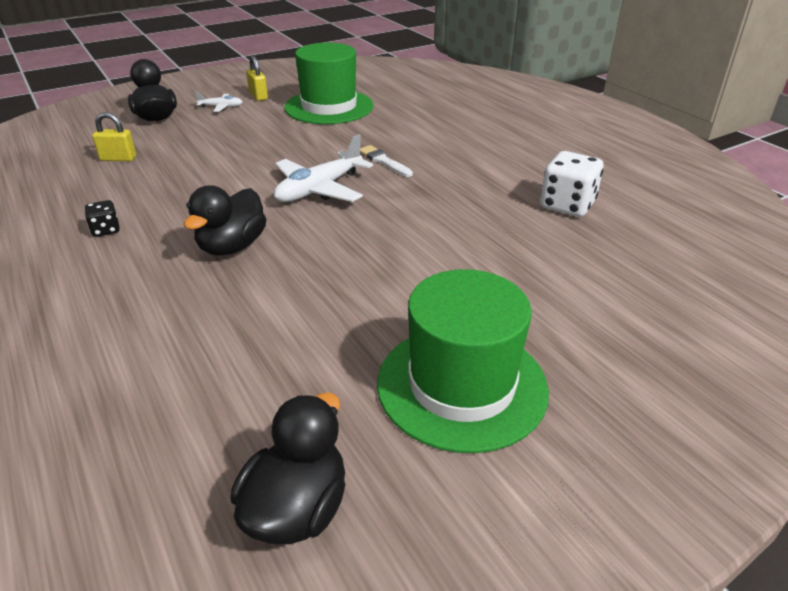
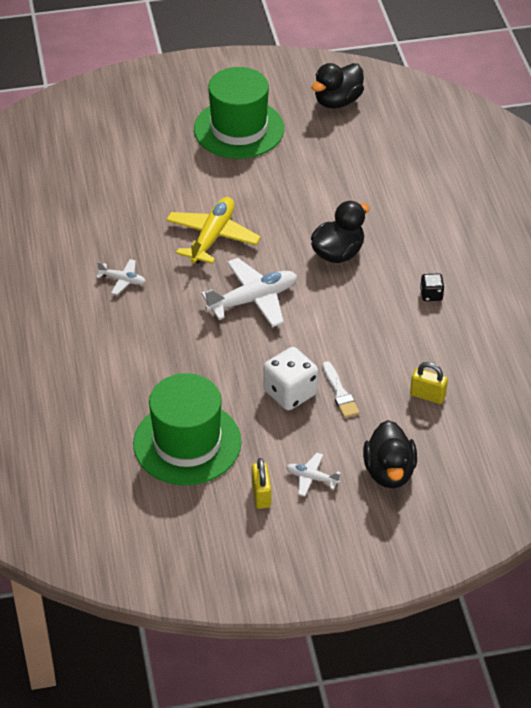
camera: 160 degrees left, 10 degrees up
(383, 161) = (179, 324): white brush -> white brush (340, 393)
(399, 231) = (212, 237): none -> yellow plane
(467, 179) = (122, 280): none -> white plane
(567, 205) = (69, 230): white dice -> white dice (290, 393)

